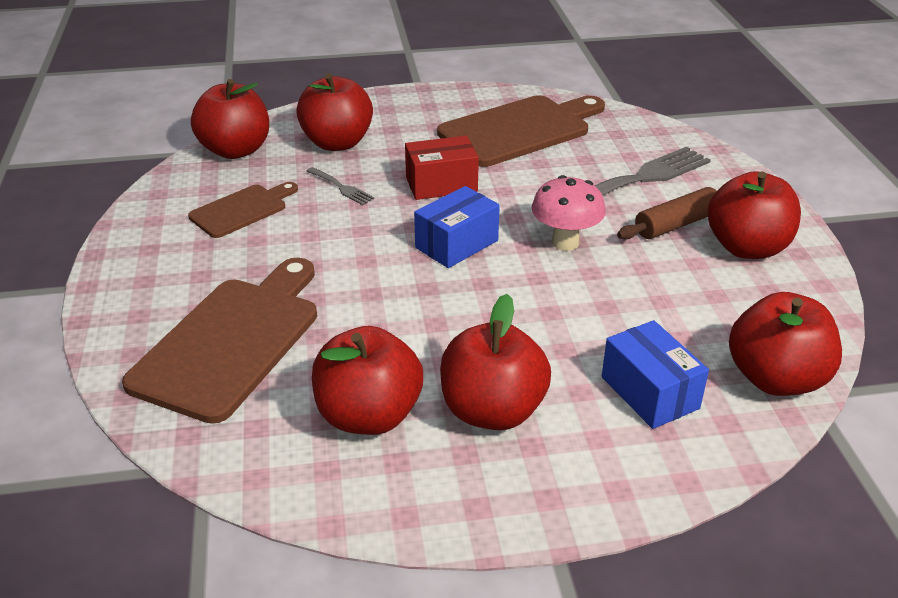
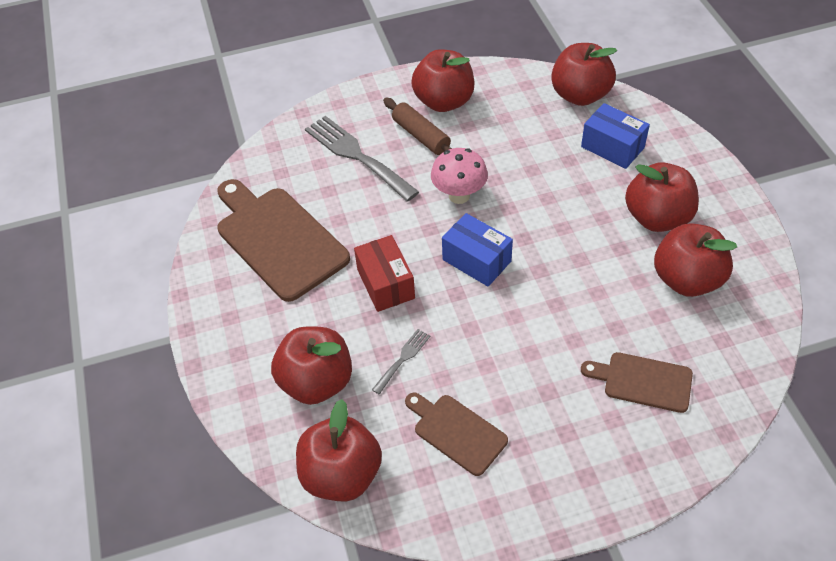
camera: 95 degrees left, 15 degrees up
(232, 341) = (643, 381): brown cutting board -> brown cutting board, size x0.55
(649, 392) = (612, 147): blue box -> blue box turned 75 degrees clockwise

